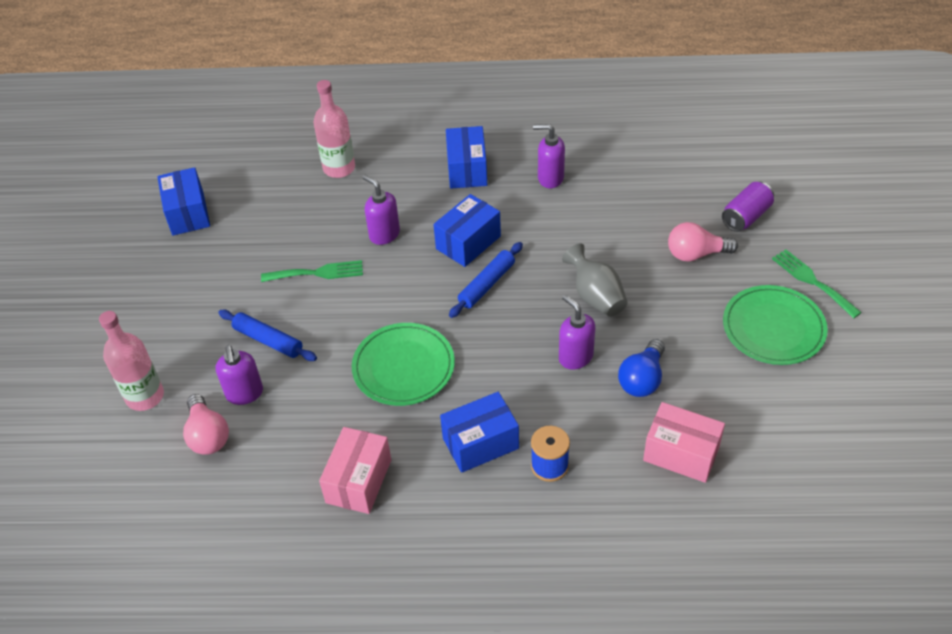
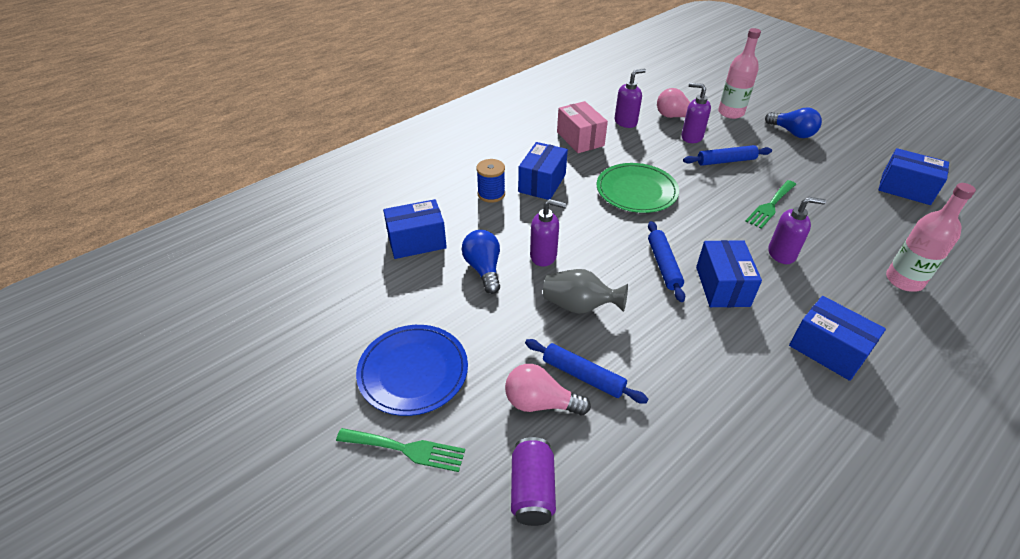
camera: 135 degrees right, 5 degrees down
(146, 326) = (792, 133): none -> blue light bulb
(550, 178) = (756, 394): purple soap dispenser -> purple soap dispenser (626, 122)
(649, 251) = (583, 376): none -> blue rolling pin
(681, 453) = (417, 241): pink box -> blue box
(696, 254) = (540, 403): pink light bulb -> pink light bulb turned 120 degrees counterclockwise
(773, 328) = (413, 371): green plate -> blue plate

